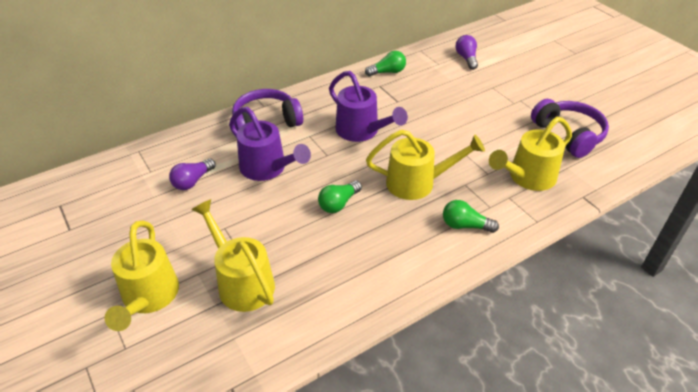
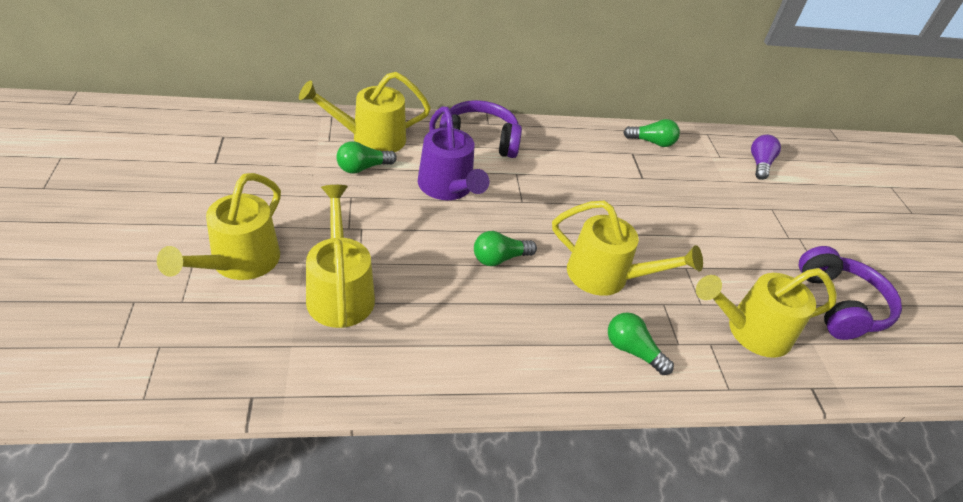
camera: 20 degrees right, 0 degrees up
(182, 156) = (370, 138): none -> yellow watering can
(192, 181) = (363, 168): purple light bulb -> green light bulb
(362, 131) = (579, 193): purple watering can -> none

